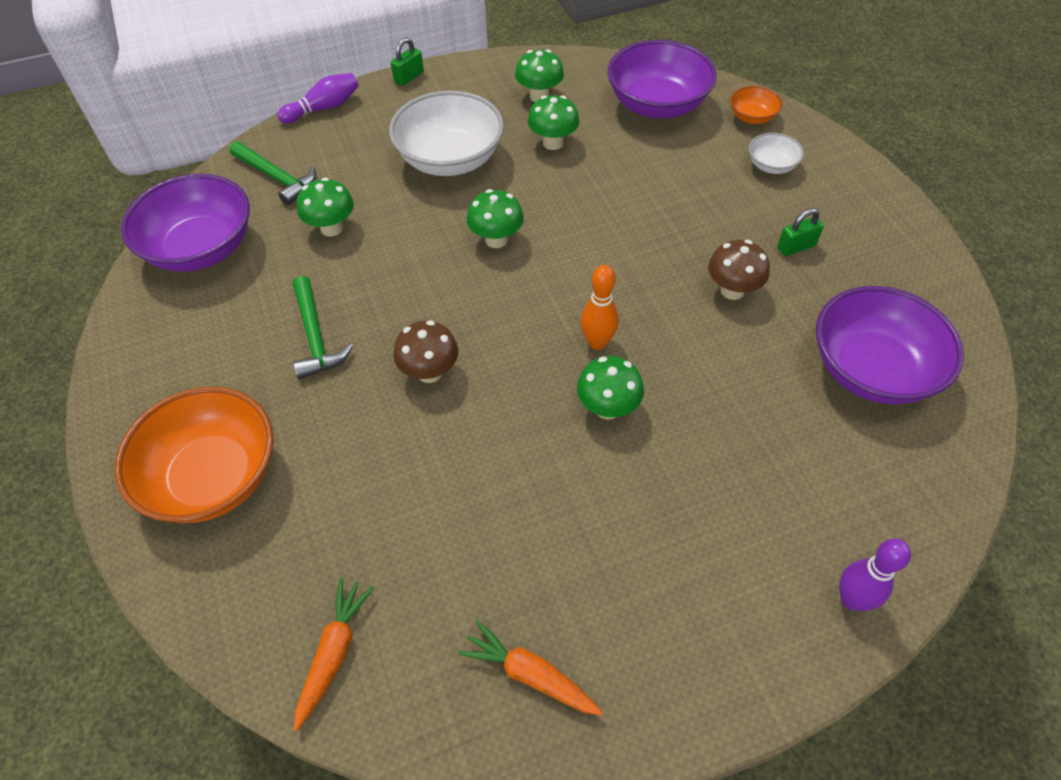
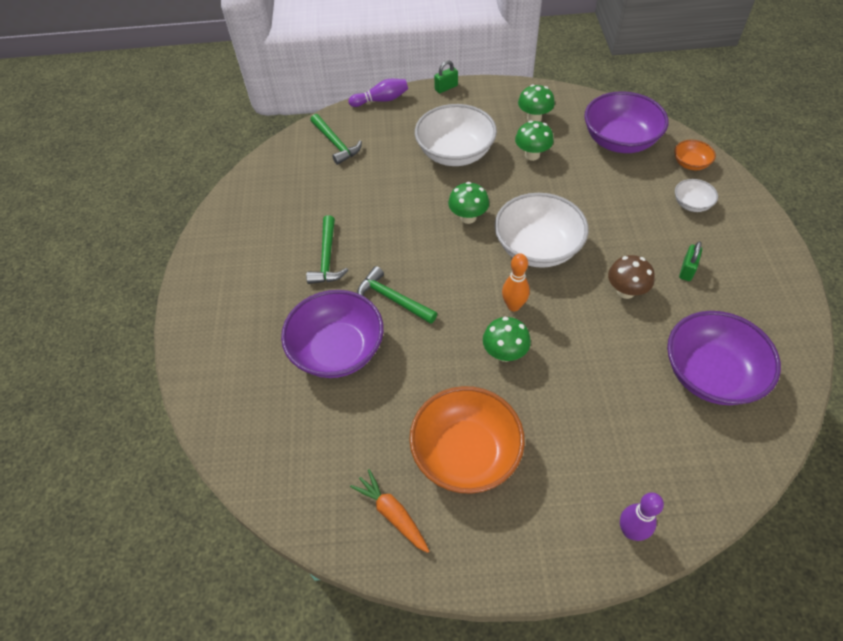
camera: 20 degrees right, 0 degrees up
(201, 248) = (274, 182): purple bowl -> purple bowl (337, 350)
(213, 476) = (238, 333): orange bowl -> orange bowl (466, 453)
(331, 228) = (360, 186): green mushroom -> none
(334, 653) = (276, 464): orange carrot -> none
(429, 372) = (393, 299): brown mushroom -> green hammer
(601, 260) = (537, 248): none -> white bowl
(796, 247) = (687, 270): green padlock -> green padlock turned 60 degrees counterclockwise

